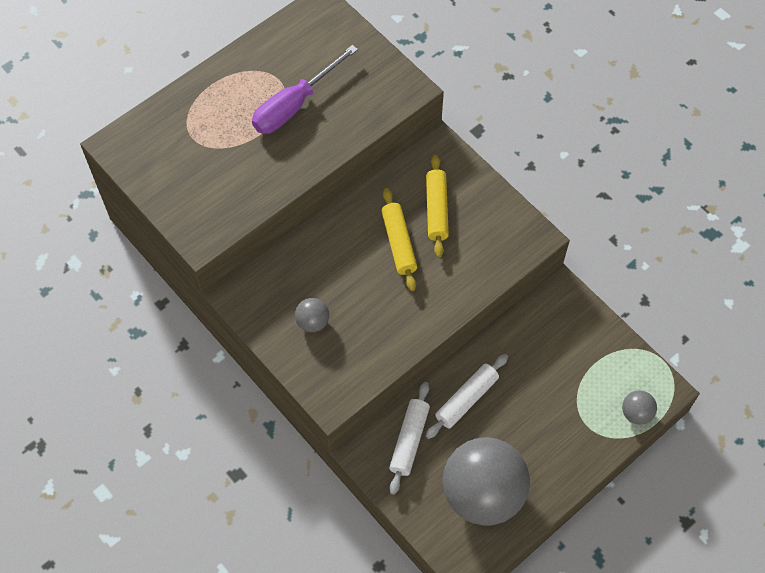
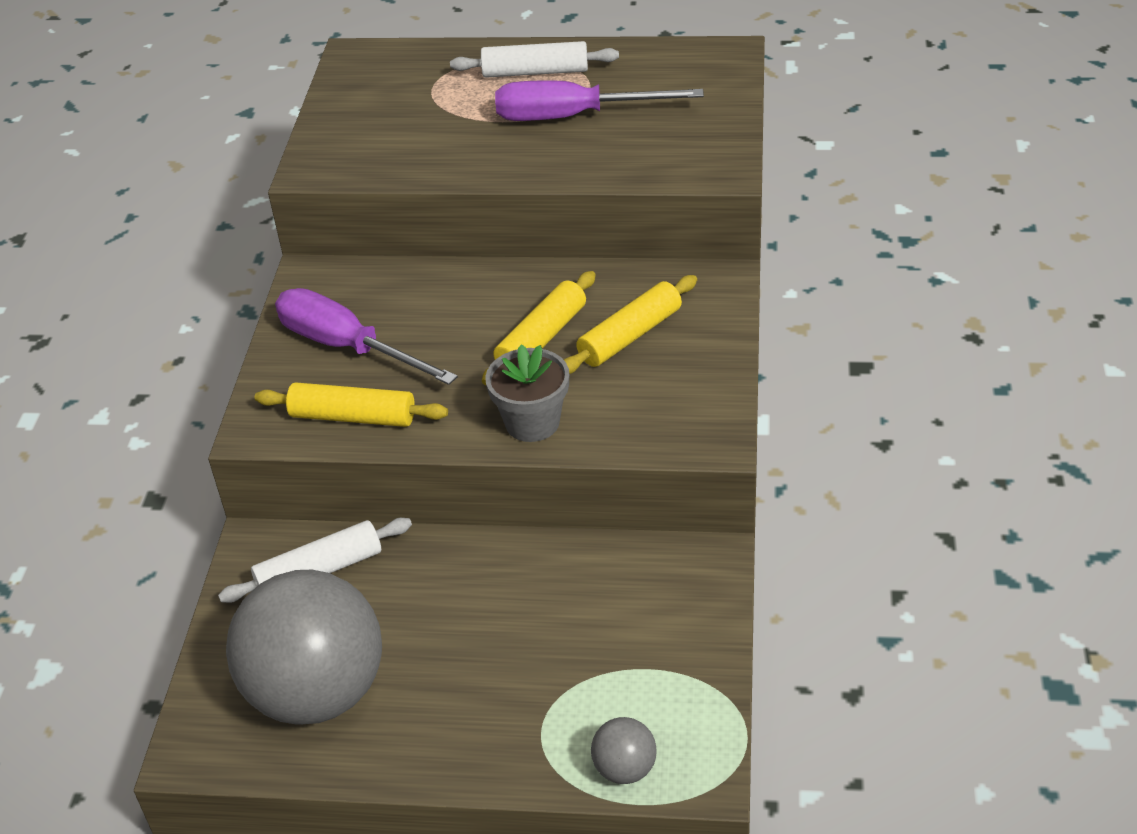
camera: 50 degrees right, 20 degrees down
(312, 322) = (347, 347): grey ball -> purple screwdriver
(367, 357) = (353, 417): none -> yellow rolling pin
(451, 292) = (532, 422): none -> grey flower pot
(466, 399) = (438, 582): white rolling pin -> white rolling pin (535, 72)

